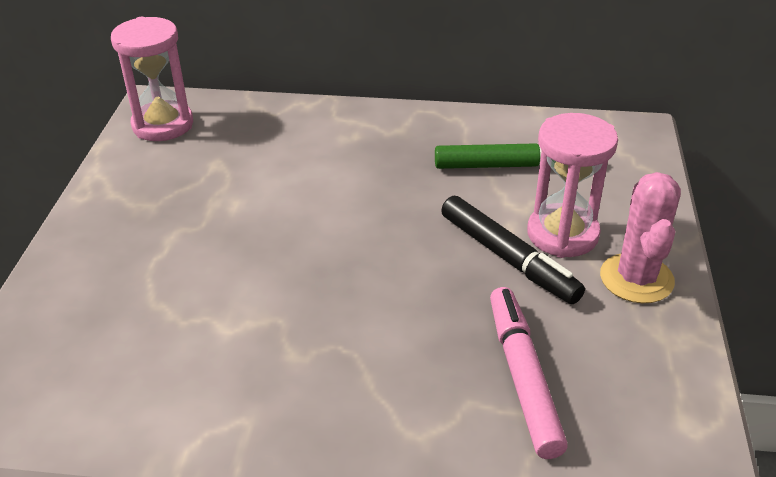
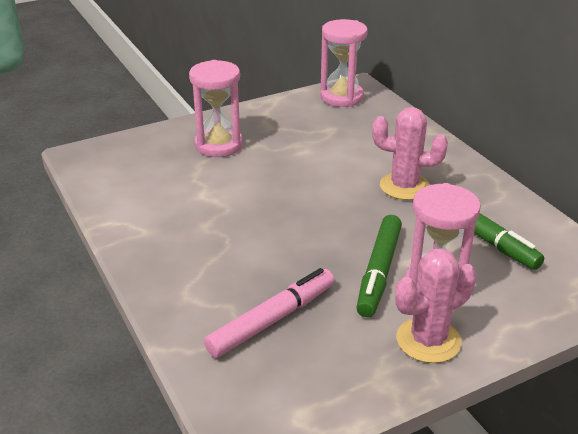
camera: 55 degrees right, 5 degrees down
(134, 265) = (218, 145): none -> pink hourglass
(383, 169) = (404, 186): none -> pink cactus
(508, 258) = (379, 272): black marker -> green marker

